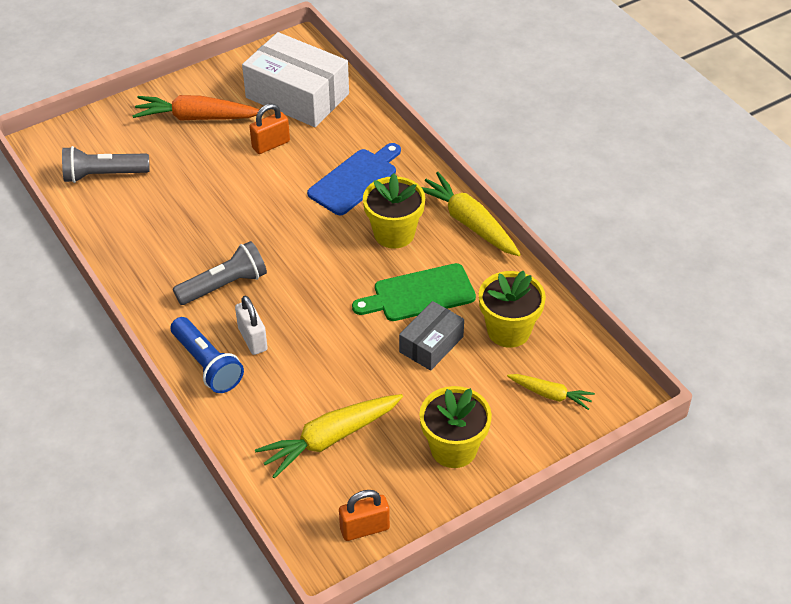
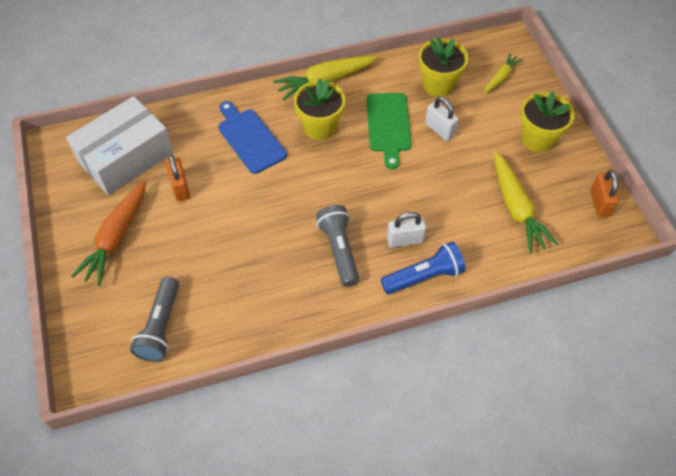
camera: 75 degrees left, 10 degrees up
(431, 344) = (440, 130): grey box -> white padlock

